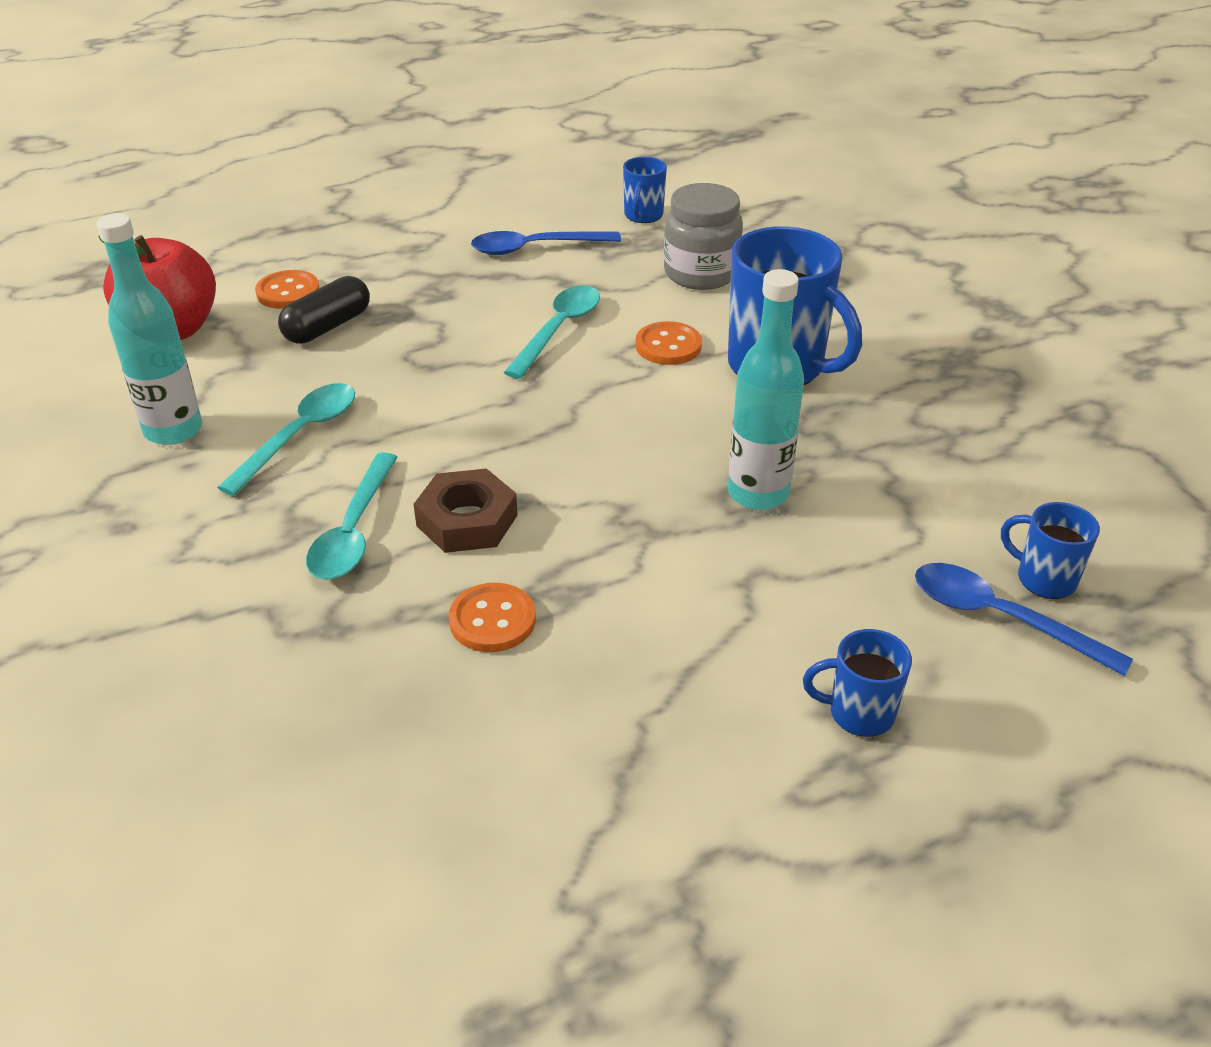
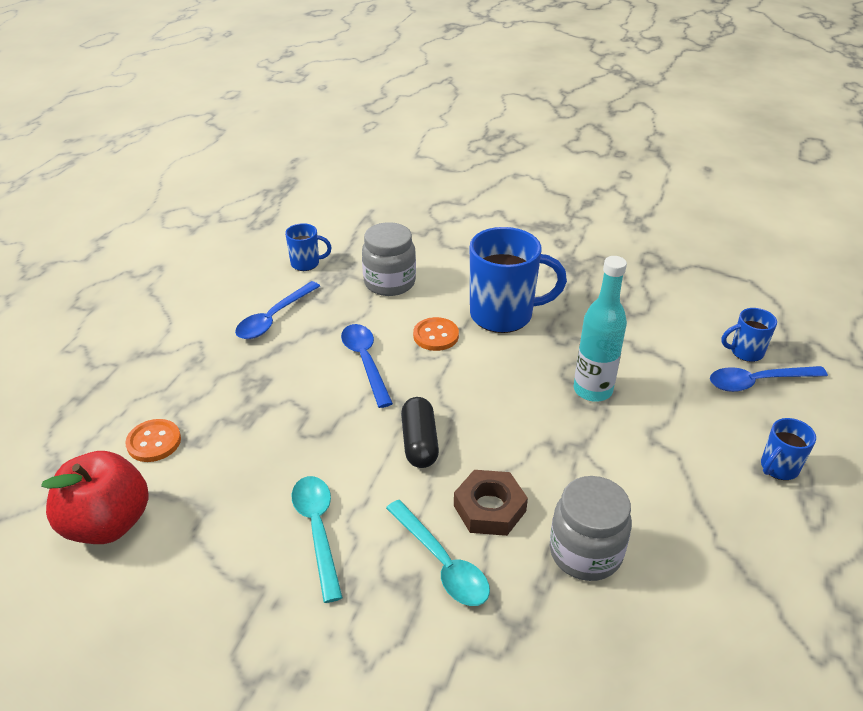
camera: 45 degrees left, 0 degrees up
(173, 430) = (227, 589): turquoise bottle -> none
(327, 326) = (220, 448): black capsule -> black capsule (419, 442)
(492, 620) = (585, 552): orange button -> grey jar
(559, 330) = (365, 362): turquoise spoon -> blue spoon
(643, 216) = (306, 263): blue mug -> blue mug turned 60 degrees counterclockwise

